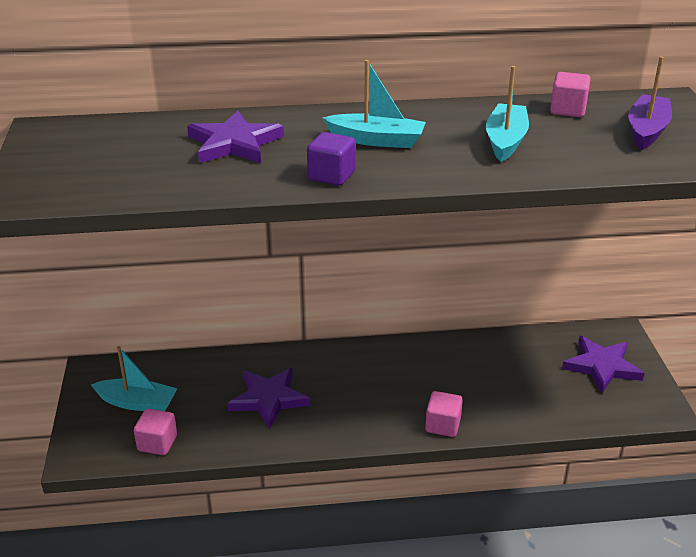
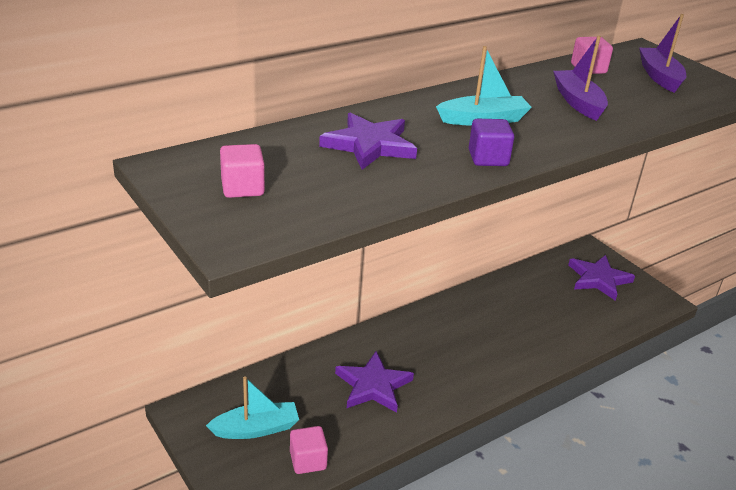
camera: 30 degrees left, 0 degrees up
(443, 425) = (528, 362): pink cube -> pink cube (242, 188)
(505, 141) = (578, 102): turquoise boat -> purple boat

